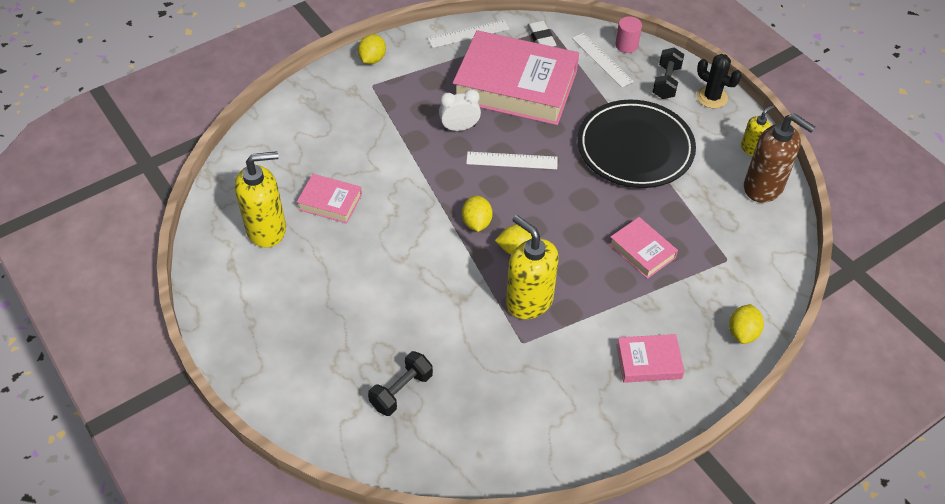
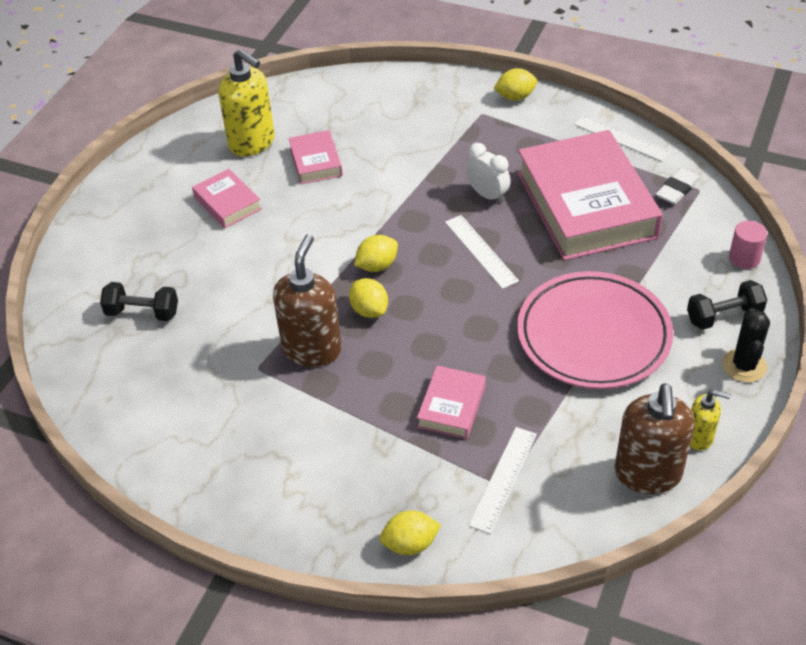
camera: 60 degrees right, 5 degrees down
(529, 301) = (312, 349): yellow soap dispenser -> brown soap dispenser
(602, 60) = (698, 249): white ruler -> white ruler (503, 479)
(635, 148) = (593, 335): black plate -> pink plate
(648, 361) = (307, 477): pink book -> pink book (227, 203)

